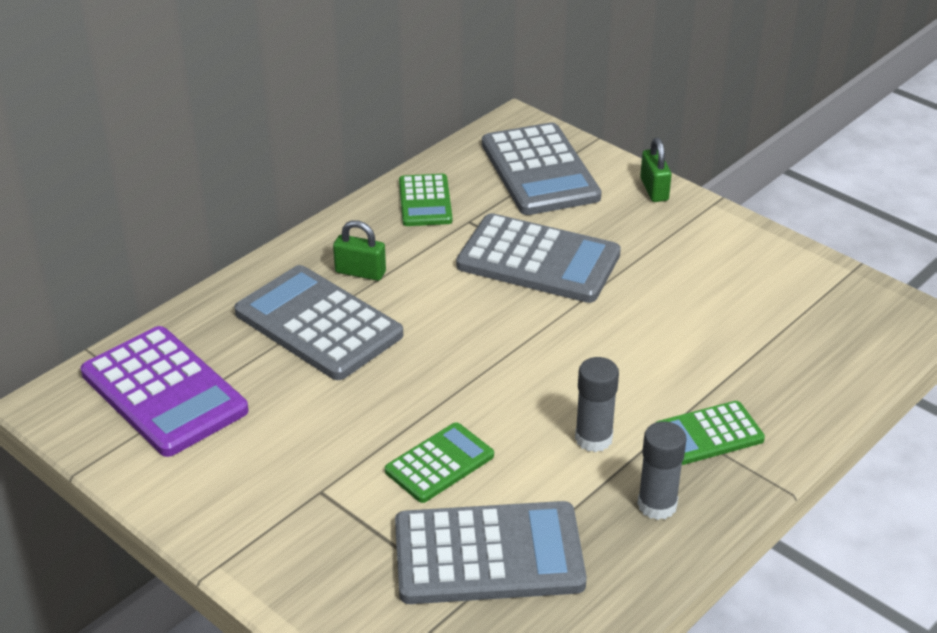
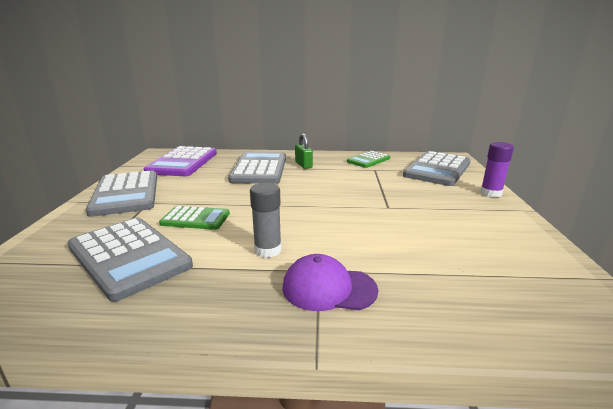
camera: 50 degrees right, 15 degrees down
(538, 260) = (380, 189): grey calculator -> grey calculator (126, 194)
(654, 189) = (491, 193): green padlock -> purple glue stick
(657, 505) = (230, 296): grey glue stick -> none
(709, 434) = (328, 288): green calculator -> purple cap

